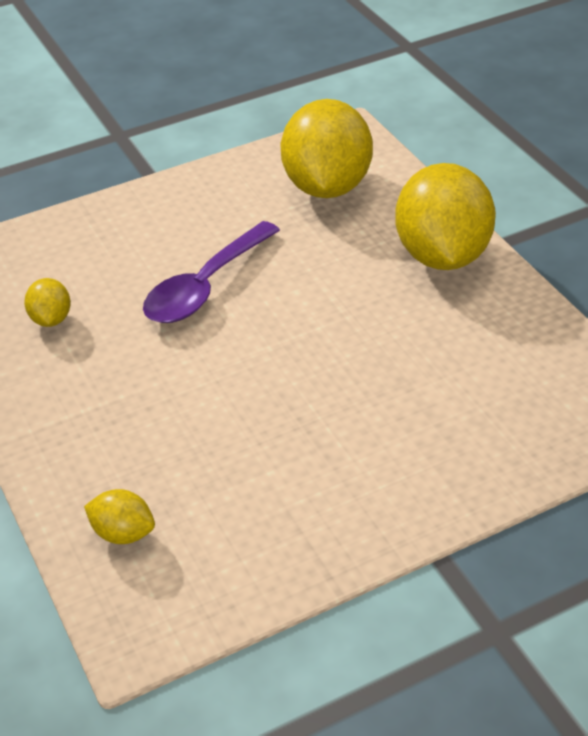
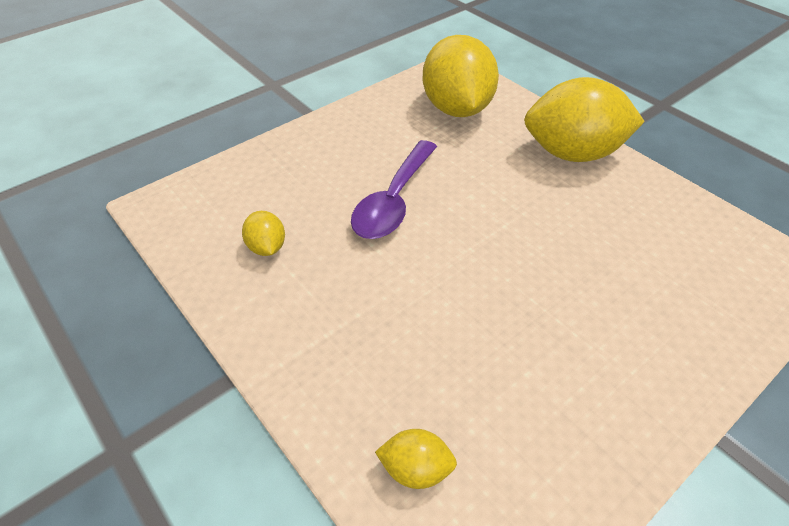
camera: 15 degrees left, 5 degrees up
(442, 255) = (573, 153): yellow lemon -> yellow lemon turned 75 degrees counterclockwise

